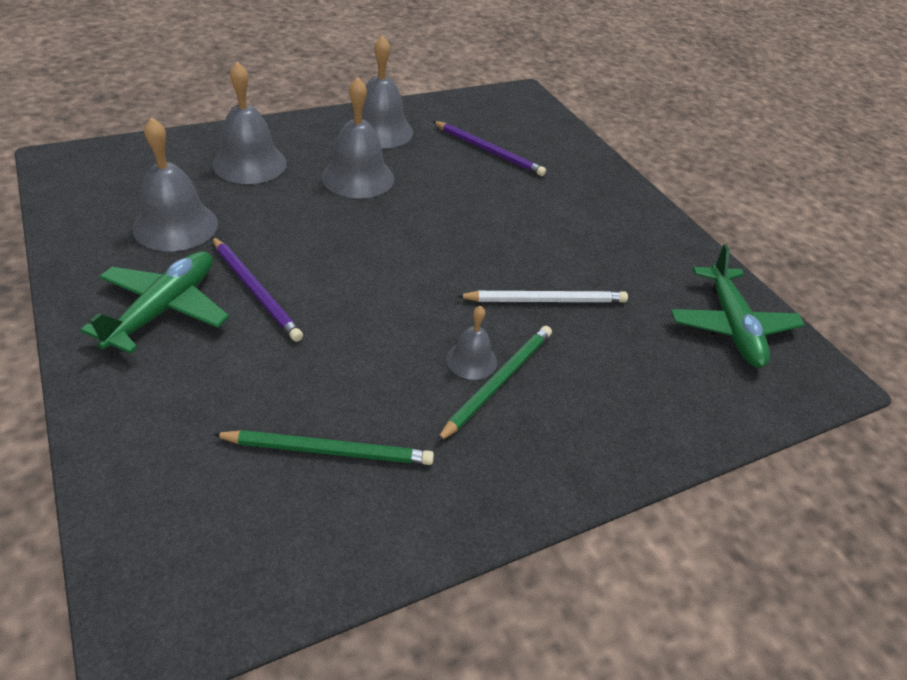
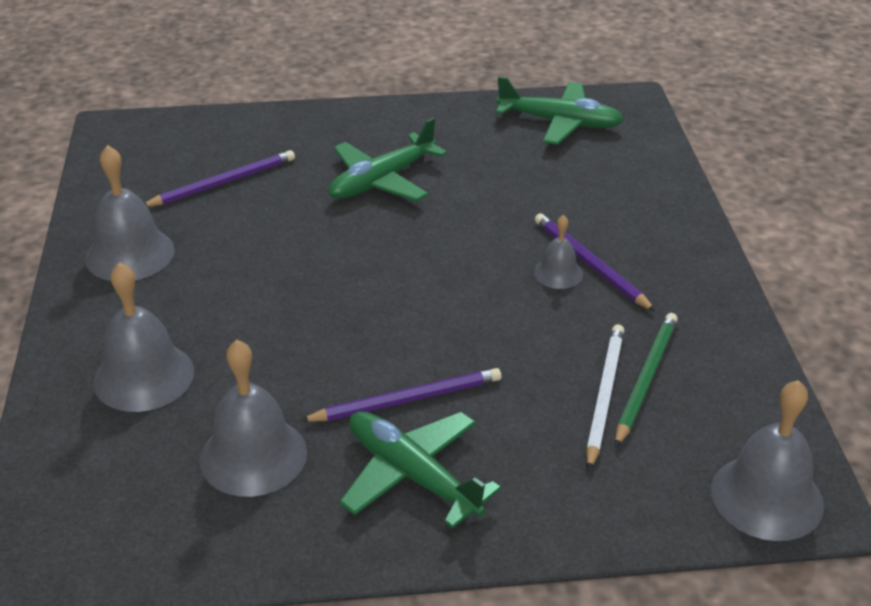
camera: 65 degrees left, 5 degrees down
(358, 177) = (225, 290): grey bell -> grey bell (767, 497)
(498, 382) = (590, 264): green pencil -> purple pencil
(545, 227) = (382, 181): none -> green plane
(546, 300) = (493, 210): white pencil -> white pencil (604, 395)

